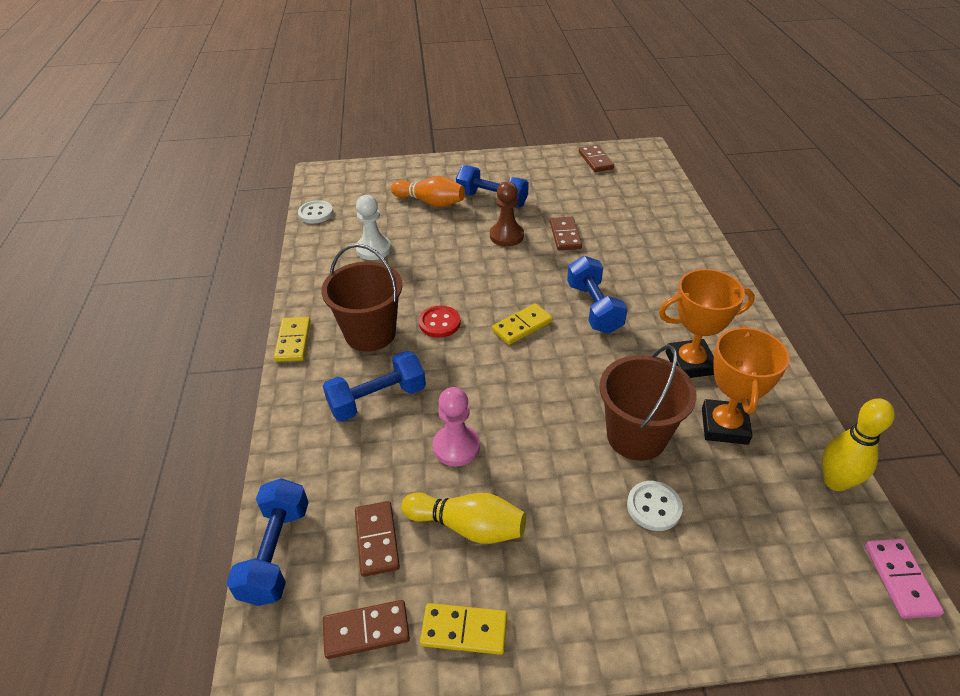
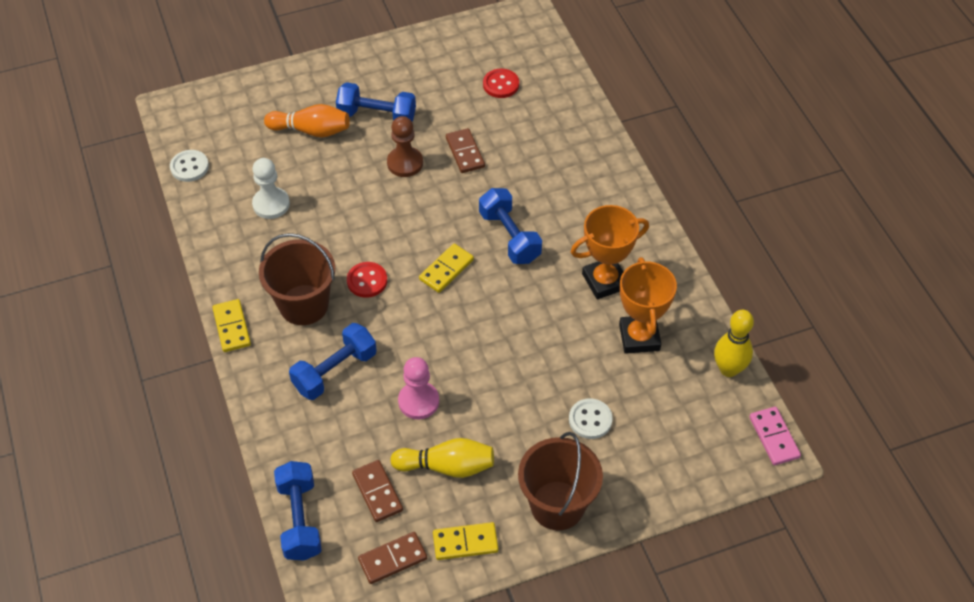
camera: 15 degrees left, 10 degrees up
(595, 160) = (477, 40): brown domino -> none
(610, 192) = (501, 84): none -> red button
(636, 436) = (568, 361): brown bucket -> brown bucket (557, 505)

